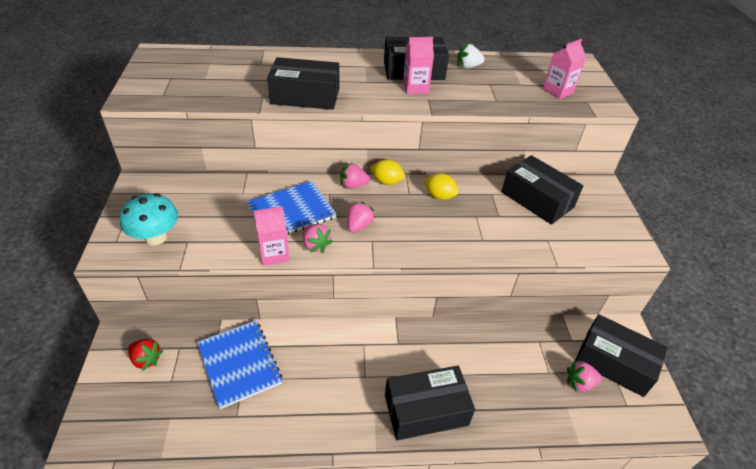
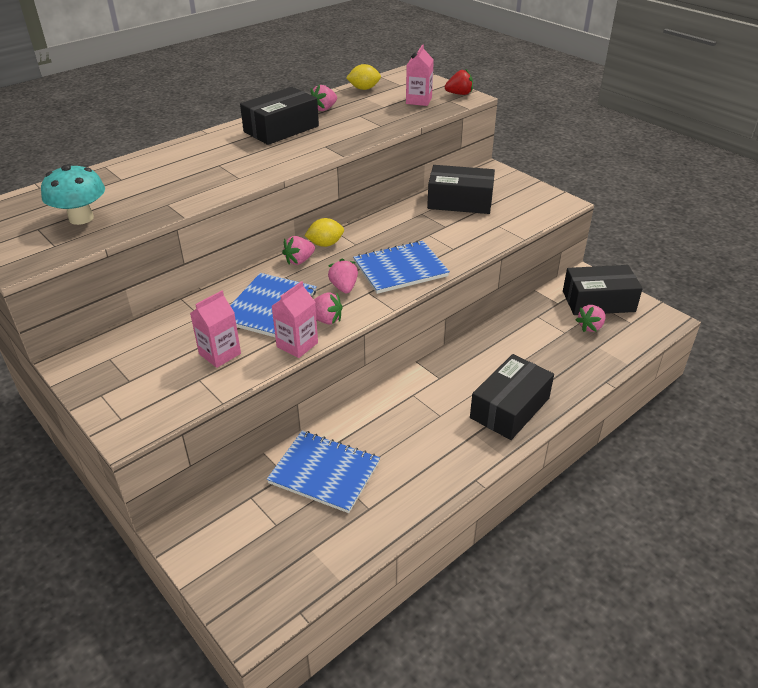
camera: 35 degrees left, 5 degrees down
(146, 359) = (229, 525): red strawberry -> red strawberry (459, 94)
(156, 237) = (161, 393): turquoise mushroom -> turquoise mushroom (81, 218)
(305, 96) = (210, 187): black box -> none
(415, 87) = (302, 141): pink carton -> pink carton (220, 354)
(418, 234) = (400, 269): none -> blue notebook
(439, 196) = (383, 234): yellow lemon -> yellow lemon (364, 89)
(468, 66) = (324, 109): white strawberry -> pink strawberry

